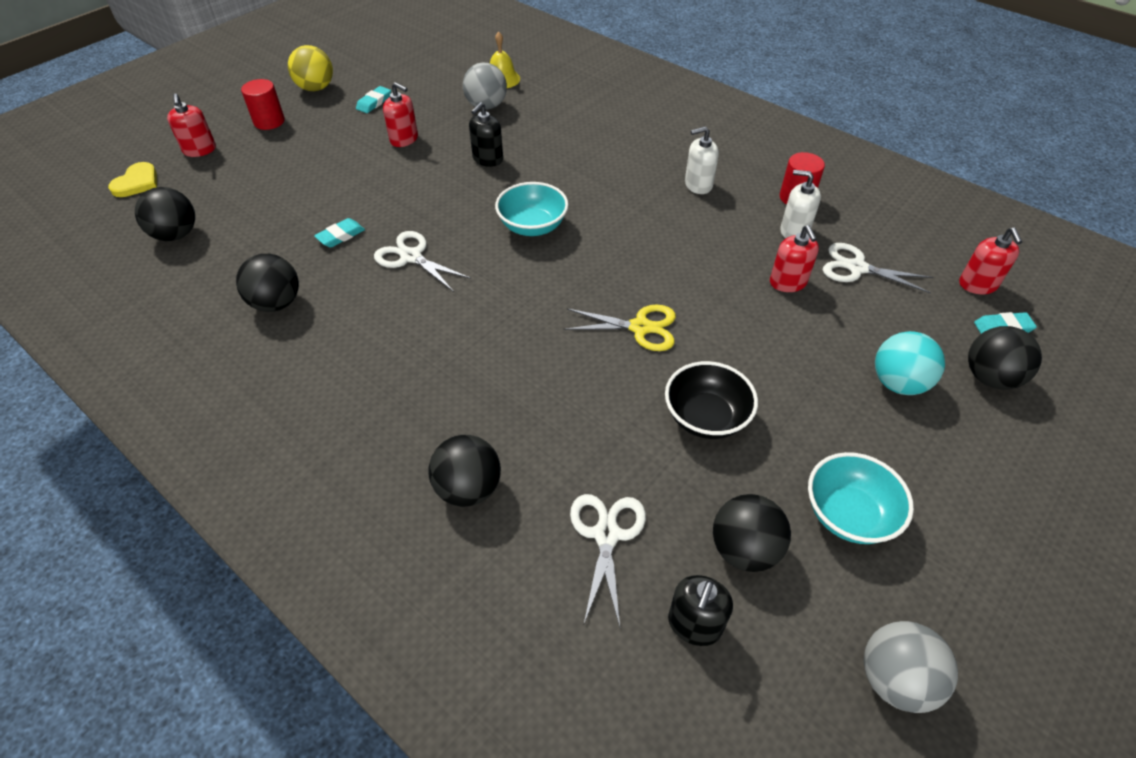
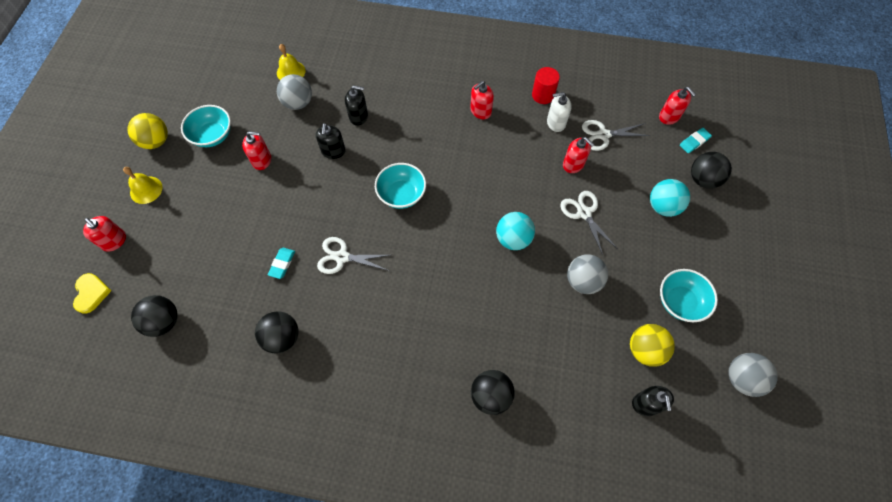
camera: 30 degrees left, 15 degrees up
(269, 121) = (146, 190): red cylinder -> yellow bell
(374, 102) = (213, 135): turquoise eraser -> turquoise bowl
(543, 139) = (358, 116): none -> black soap dispenser
(606, 535) = (577, 380): white scissors -> white scissors (584, 213)
(640, 327) = (513, 239): yellow scissors -> turquoise ball
(698, 185) = (480, 111): white soap dispenser -> red soap dispenser
(706, 417) = (583, 281): black bowl -> grey ball
(744, 549) = (645, 350): black ball -> yellow ball

